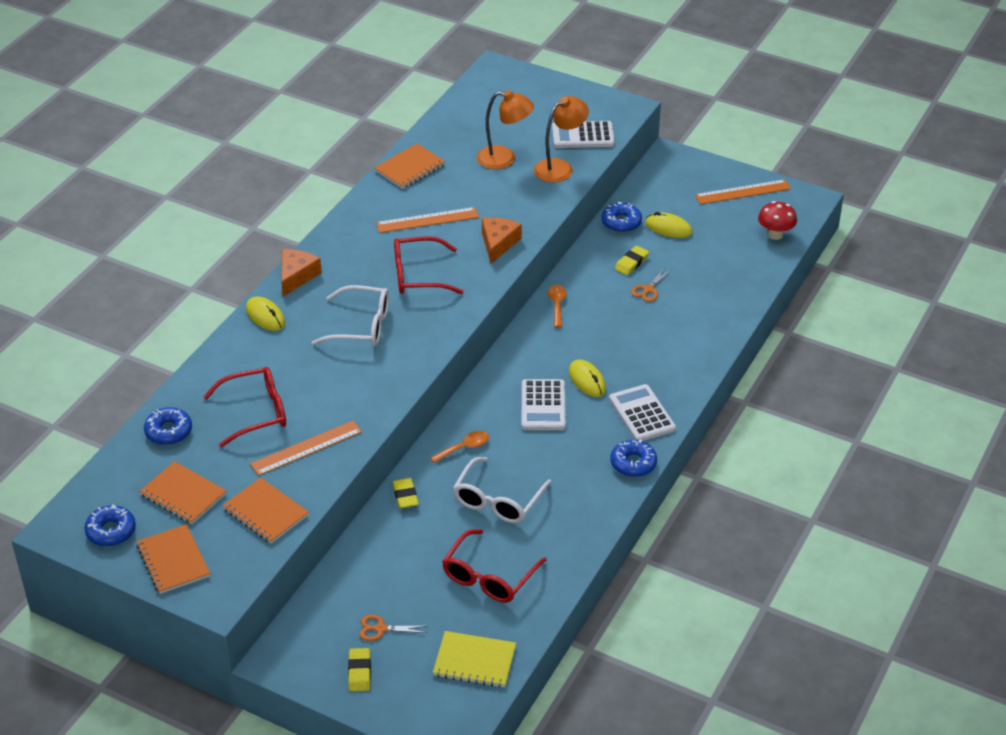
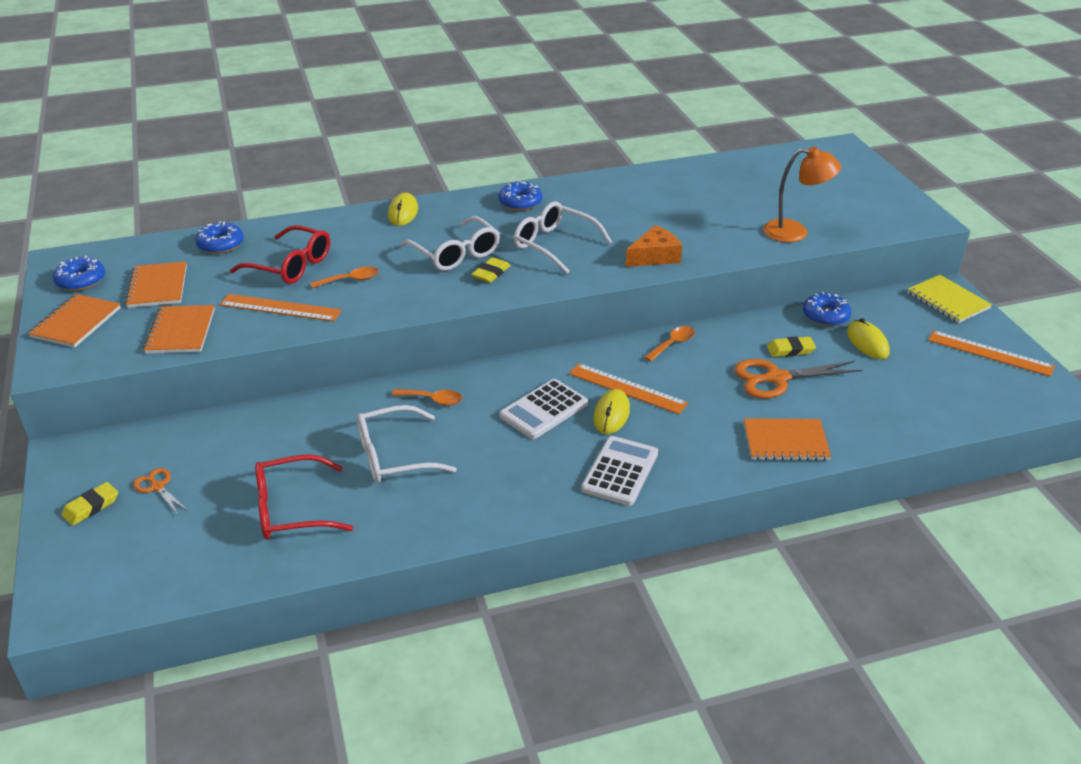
camera: 45 degrees right, 5 degrees down
(296, 276) = (466, 200): orange cheese -> none
(320, 395) = (350, 280): none -> orange spoon
(405, 495) = (335, 404): yellow eraser -> yellow eraser (491, 273)
(410, 168) = (664, 176): orange notebook -> orange notebook (785, 441)
(418, 275) = (554, 245): red glasses -> white glasses
(427, 220) = (622, 214): orange ruler -> orange ruler (627, 388)
(474, 661) = (172, 567): yellow notebook -> yellow notebook (948, 300)
(504, 159) = (753, 205): orange lamp -> none
(583, 135) = (852, 220): white calculator -> none
(633, 463) = (549, 506): blue donut -> blue donut (520, 202)
(648, 289) = (776, 378): orange scissors -> orange scissors, size x1.86
(775, 235) = (978, 405): red mushroom -> none

